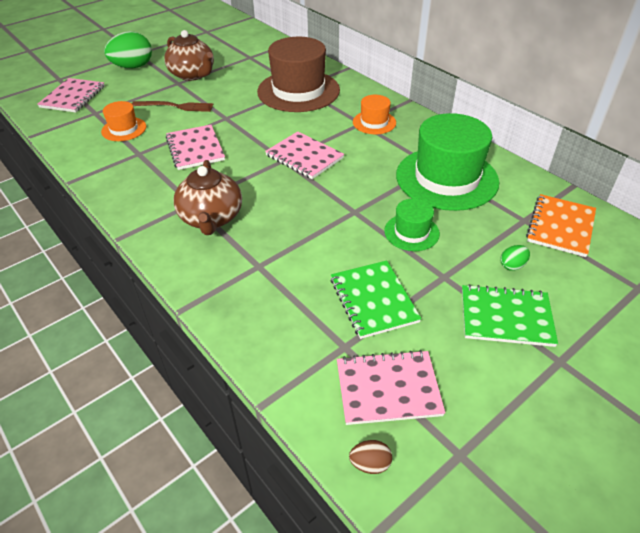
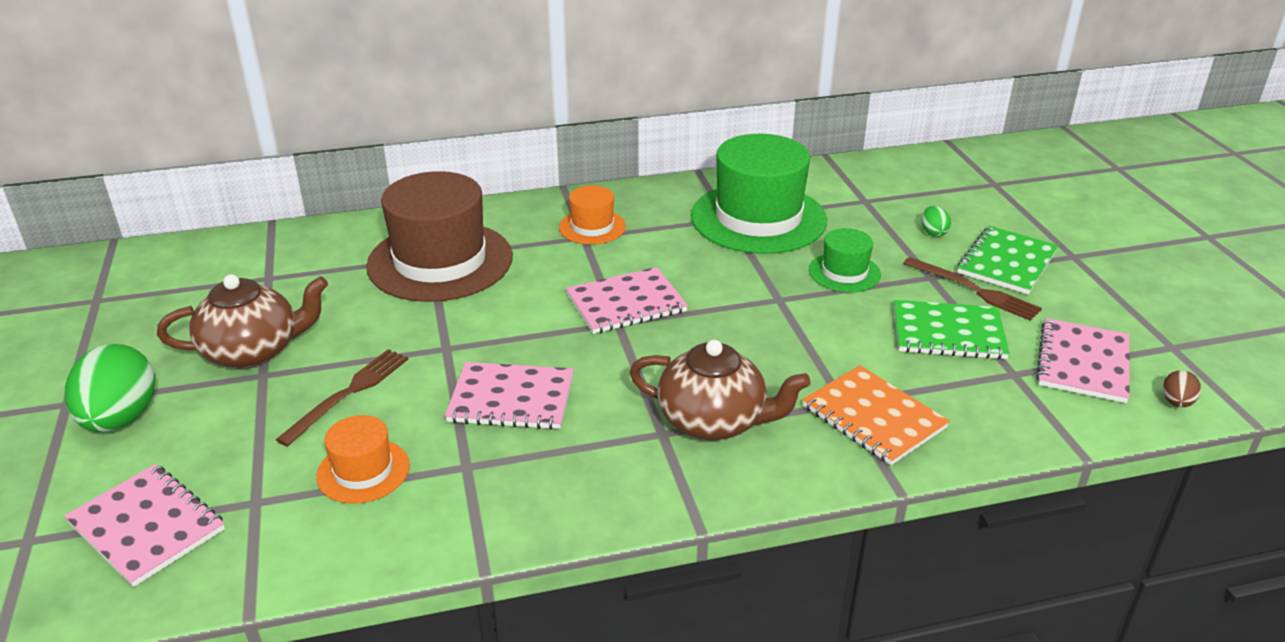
camera: 65 degrees left, 10 degrees down
(445, 304) = (974, 290): none -> brown fork
(560, 226) = (888, 186): orange notebook -> orange notebook (873, 417)

